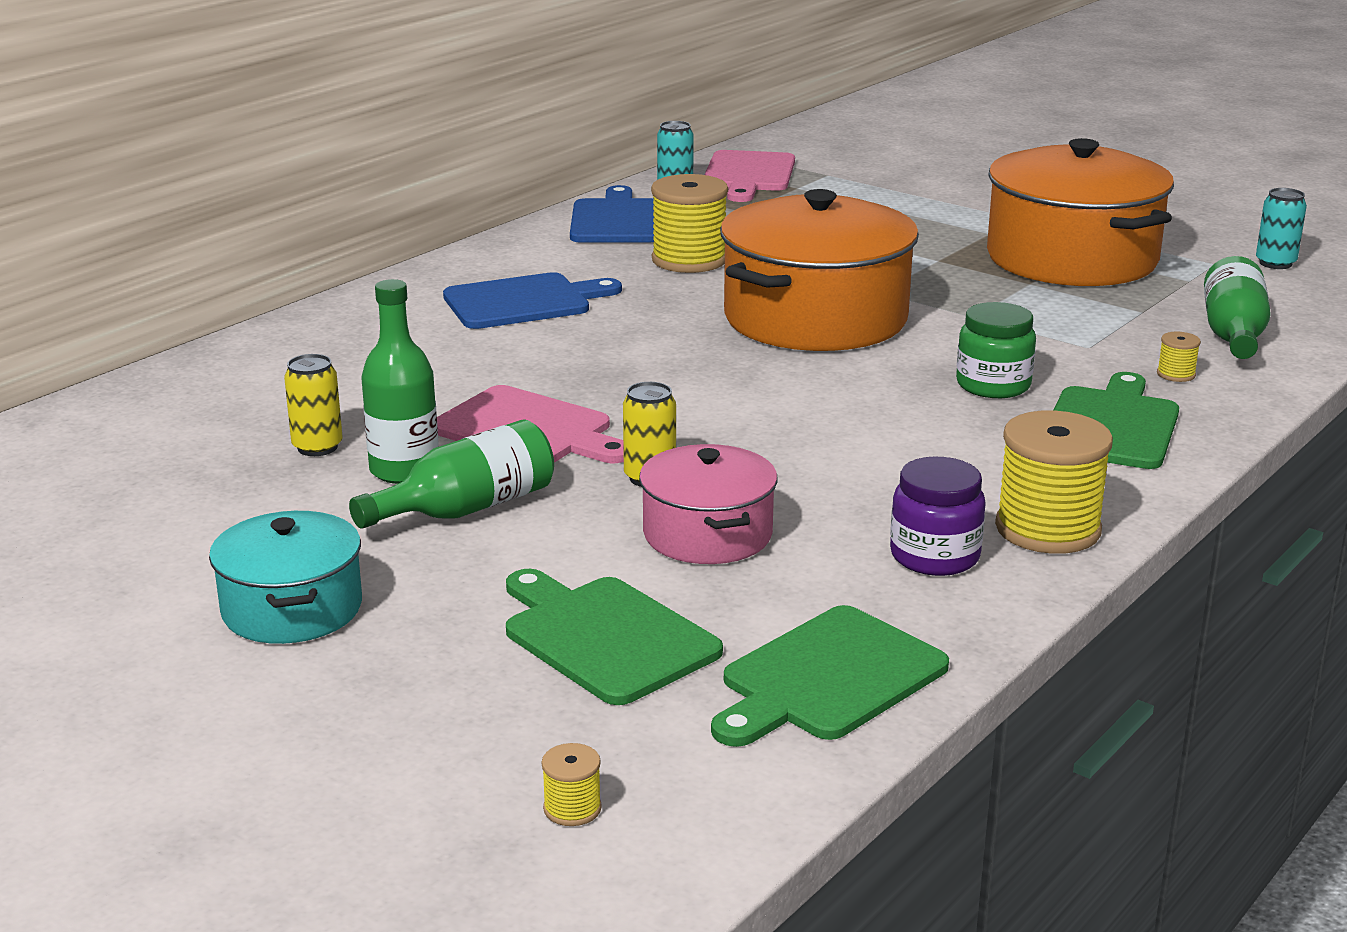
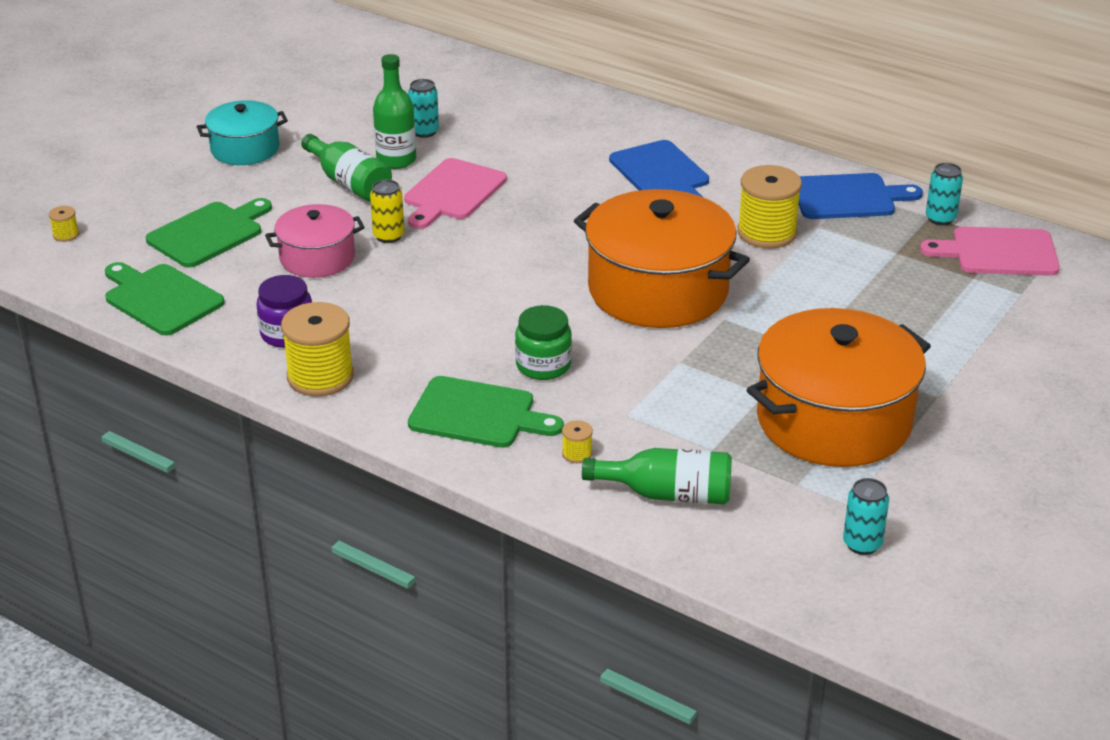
camera: 85 degrees right, 10 degrees up
(317, 447) = (424, 132): yellow can -> turquoise can

